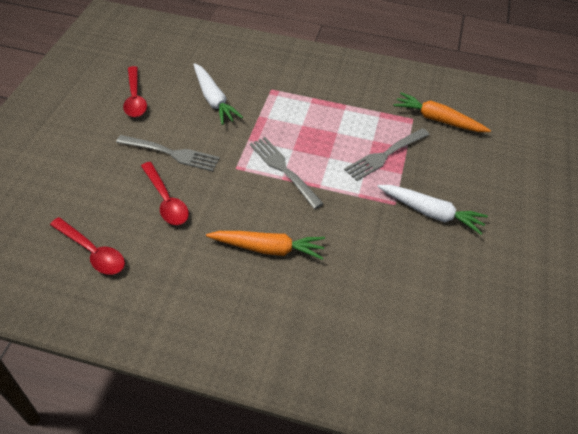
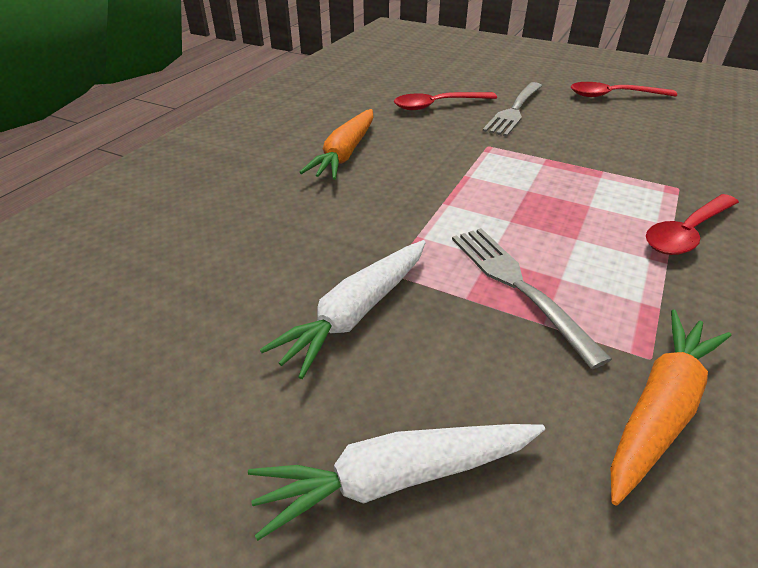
camera: 105 degrees right, 10 degrees down
(92, 252) = (379, 75): red spoon -> red spoon (687, 233)
(213, 100) = (629, 140): white carrot -> white carrot (396, 478)
(284, 170) = (482, 178): grey fork -> none

